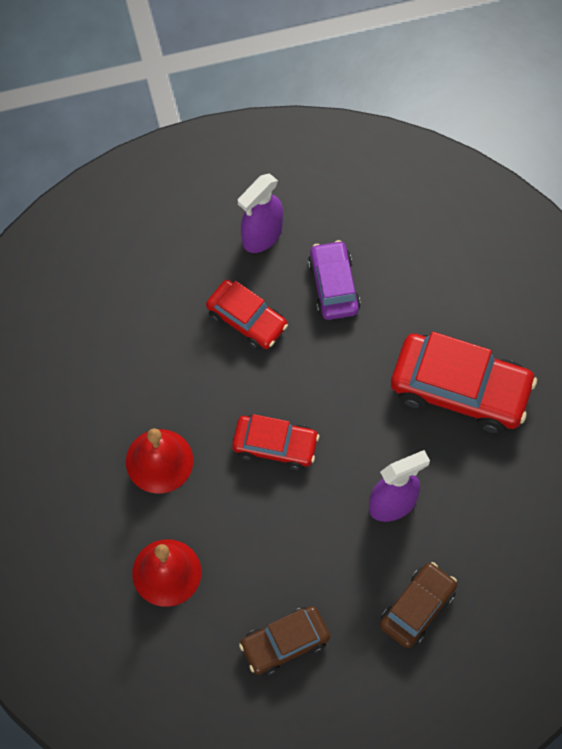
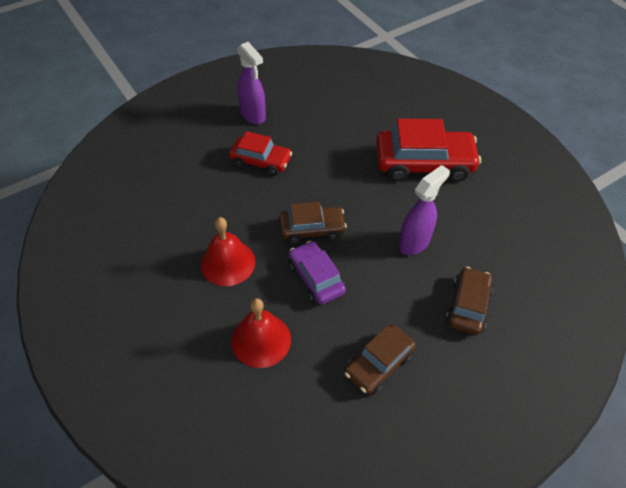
camera: 20 degrees left, 15 degrees down
(261, 236) = (253, 115): purple spray bottle -> purple spray bottle turned 60 degrees counterclockwise
(275, 445) = (312, 229): red car -> brown car
(333, 285) = (312, 129): purple car -> purple car (316, 278)

